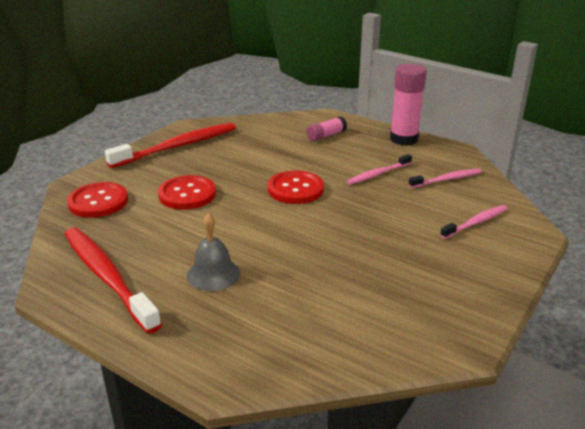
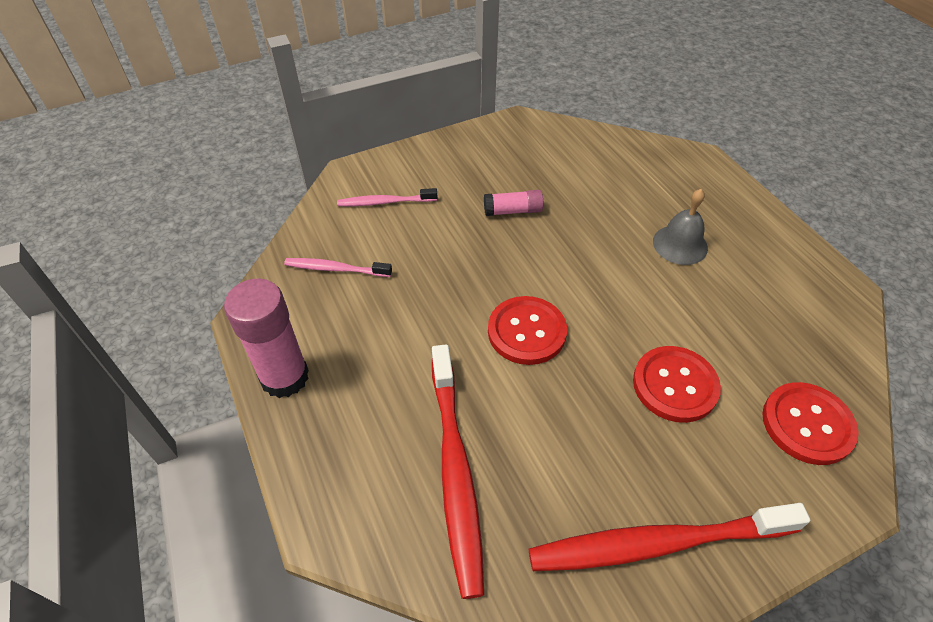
camera: 150 degrees left, 20 degrees up
(107, 277) = (789, 281): red toothbrush -> red toothbrush (455, 470)
(326, 135) = (385, 448): pink glue stick -> pink glue stick (512, 211)
(378, 174) = (401, 315): pink toothbrush -> none

